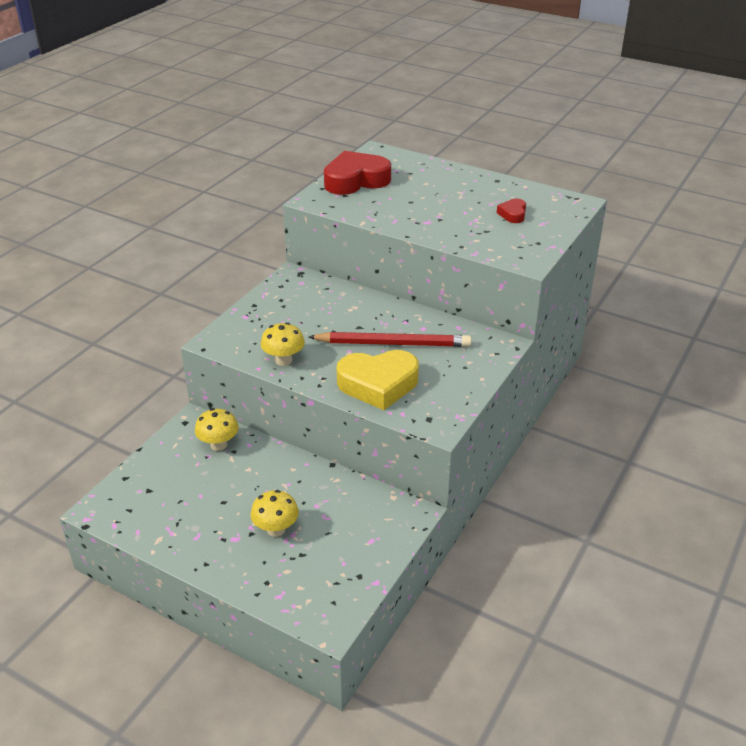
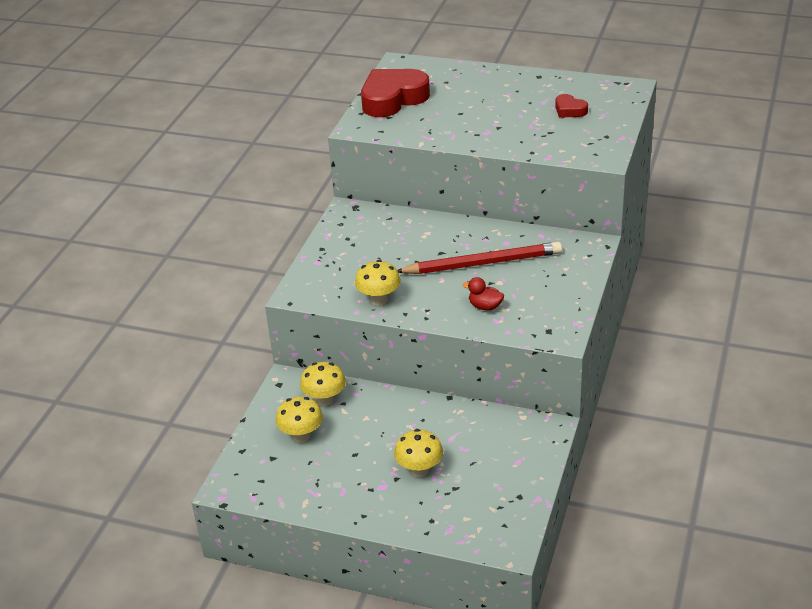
camera: 10 degrees left, 0 degrees up
(183, 474) = (301, 435): none -> yellow mushroom
(378, 384) = (485, 306): yellow heart -> red duck
(513, 214) = (569, 110): red heart -> red heart turned 45 degrees counterclockwise

